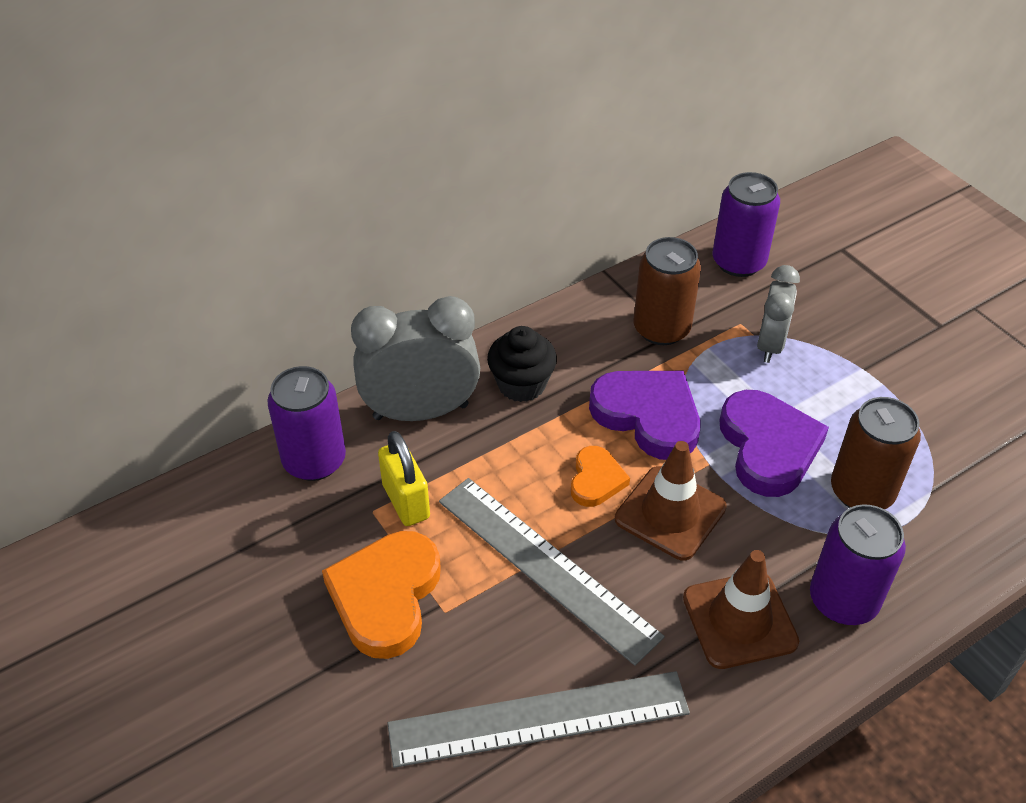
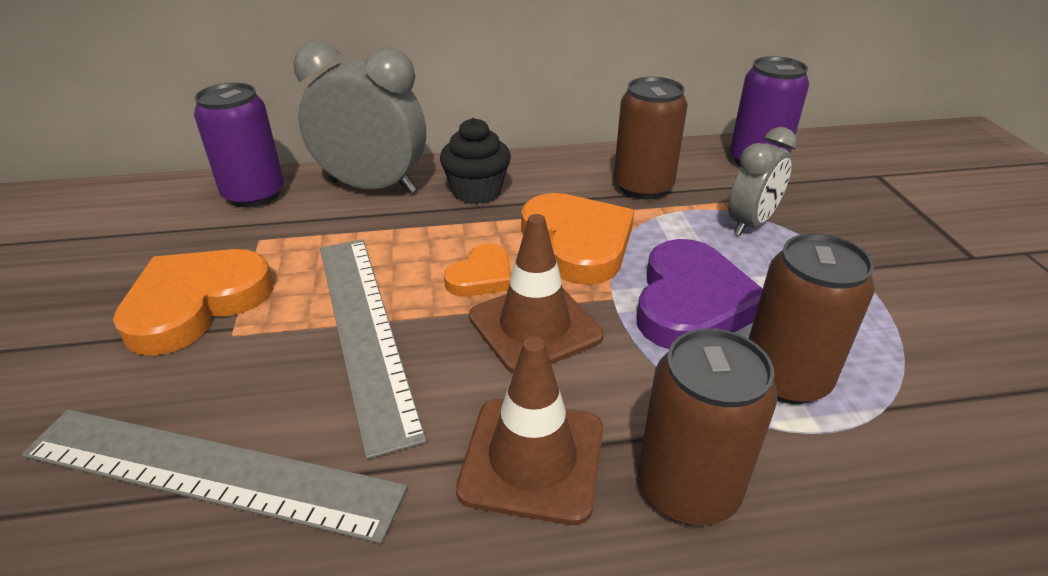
camera: 25 degrees right, 10 degrees down
(406, 501) = (294, 241): yellow padlock -> none
(648, 416) = (577, 243): purple heart -> orange heart
(843, 600) = (688, 488): purple can -> brown can

